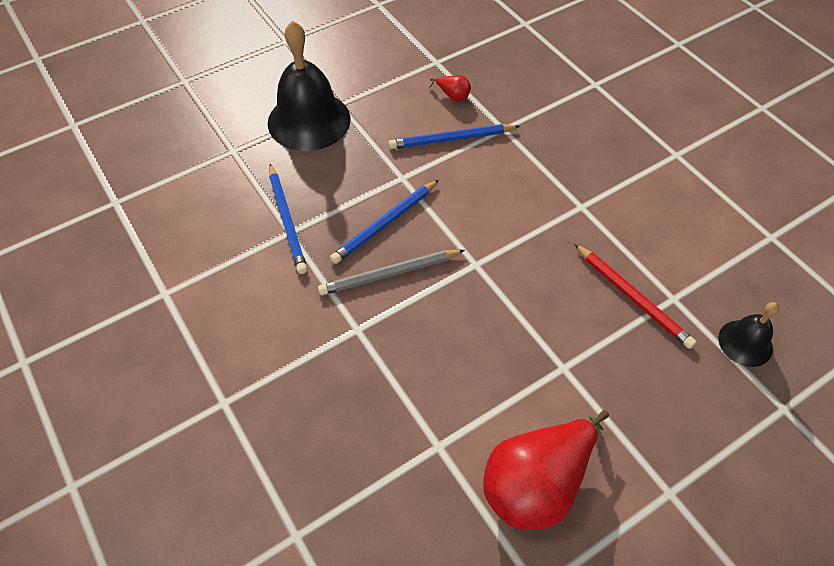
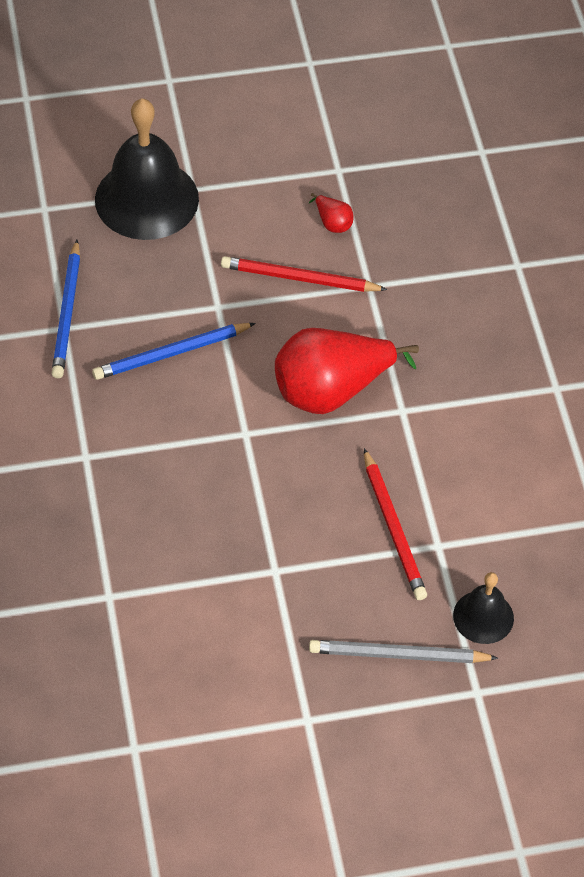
camera: 20 degrees right, 0 degrees up
(389, 274) = (147, 411): grey pencil -> grey pencil (398, 655)
(451, 139) = (299, 279): blue pencil -> red pencil
(536, 484) = (183, 663): red pear -> red pear (332, 391)

